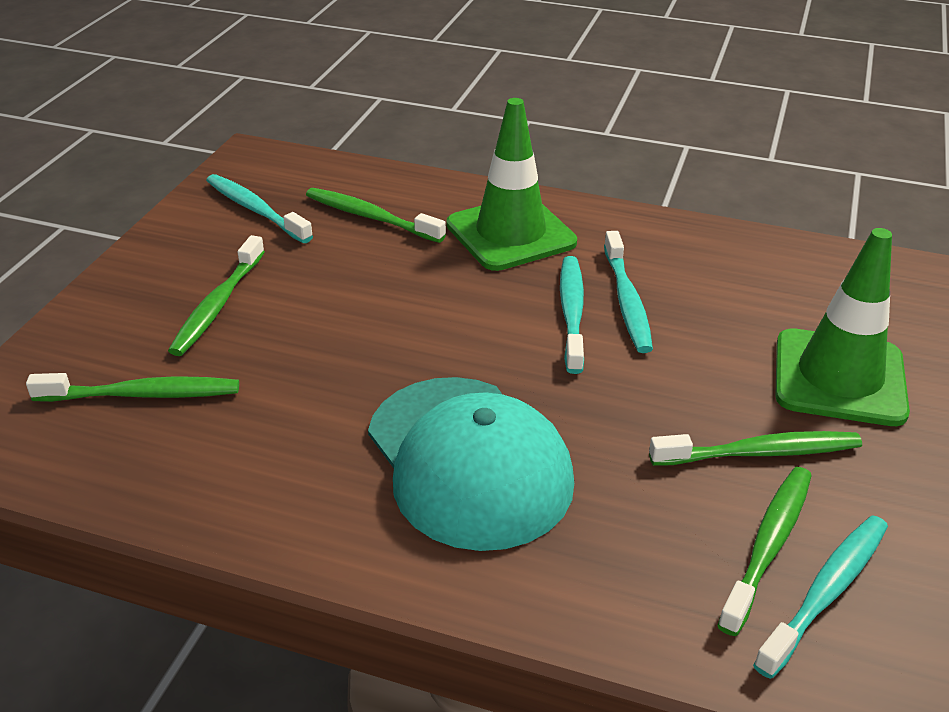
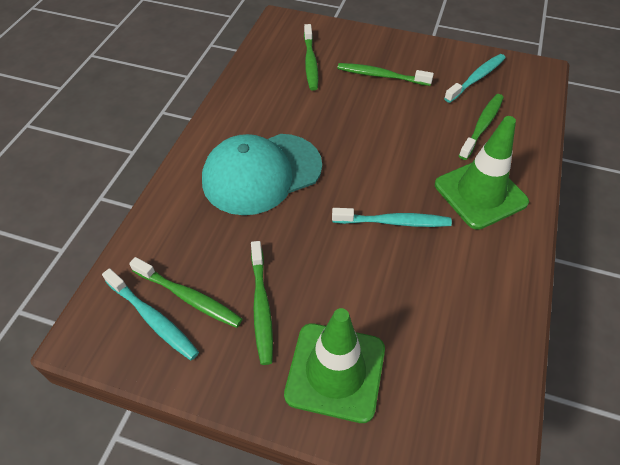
camera: 90 degrees right, 15 degrees up
(627, 301) = (411, 253): turquoise toothbrush -> none

